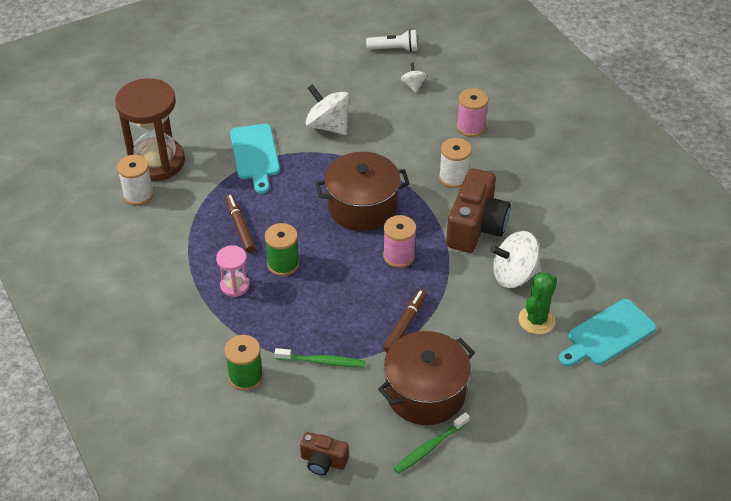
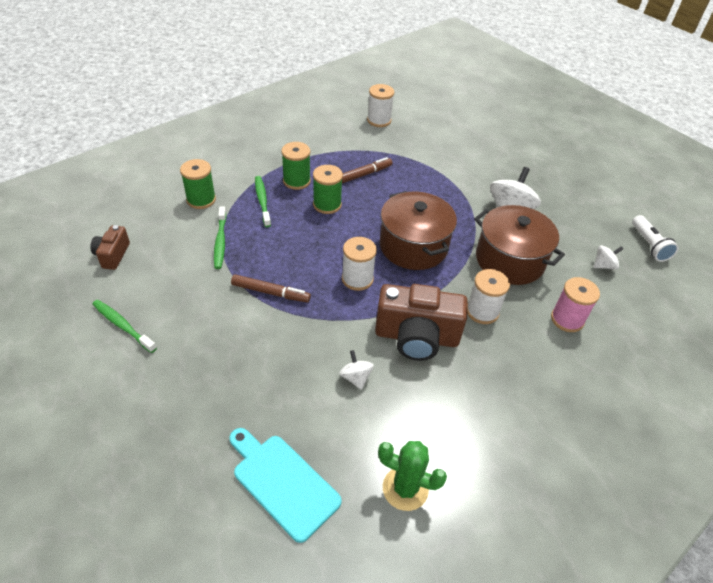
camera: 75 degrees right, 0 degrees up
(156, 162) = (417, 123): brown hourglass -> none
(235, 285) = (296, 181): pink hourglass -> green spool
(255, 155) = (450, 172): turquoise cutting board -> none
(262, 320) = (262, 201): none -> green toothbrush
(399, 256) = (357, 279): pink spool -> white spool
(425, 392) = (188, 316): brown pot -> brown pot (510, 260)
(514, 275) = (355, 377): white spinning top -> white spinning top, size x0.52
(536, 320) = (293, 404): green cactus -> green cactus (405, 488)

